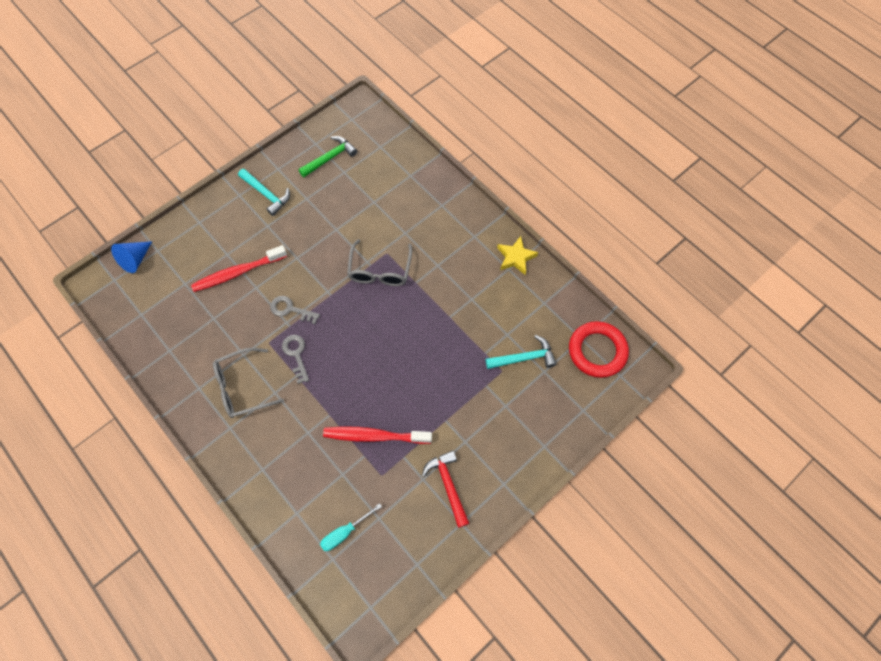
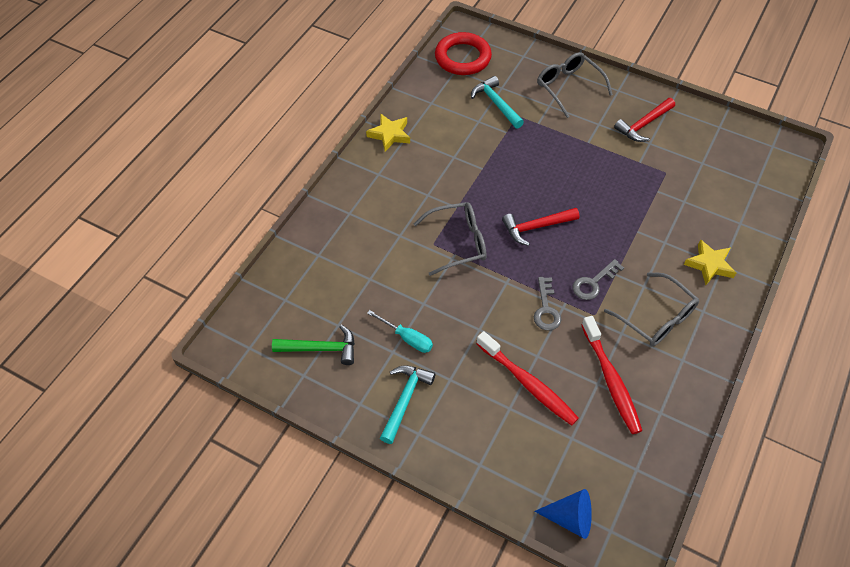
camera: 110 degrees left, 10 degrees down
(268, 458) = (709, 265): none -> yellow star
(330, 158) = (321, 348): green hammer -> green hammer turned 150 degrees clockwise
(345, 532) = (730, 182): turquoise screwdriver -> turquoise screwdriver (407, 338)
(369, 334) = (536, 227): none -> red hammer
(375, 436) = (634, 188): red toothbrush -> red toothbrush (611, 380)
(524, 435) = (568, 87): none -> grey glasses

